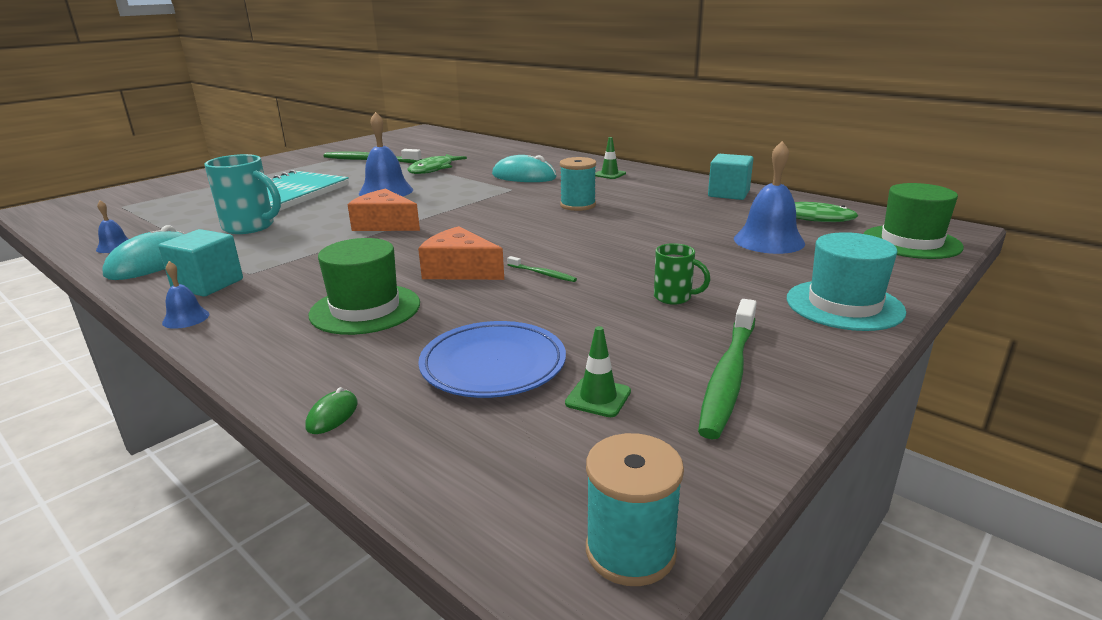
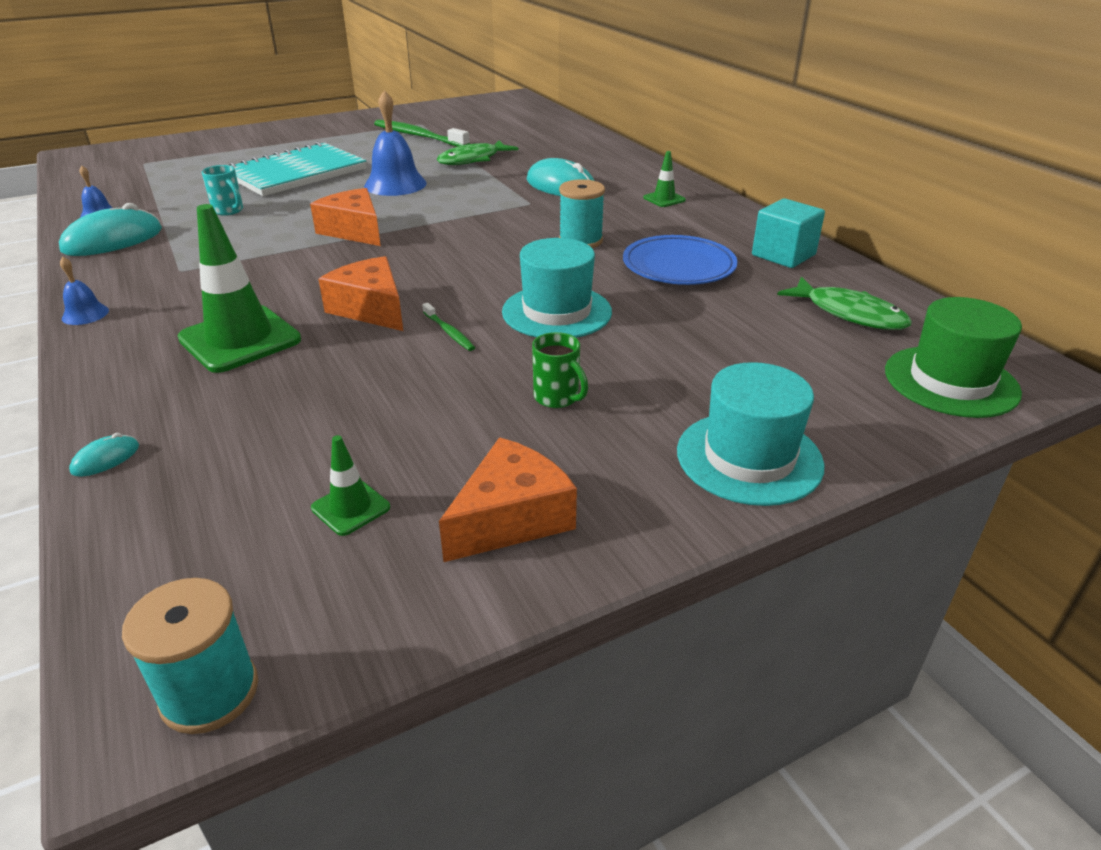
camera: 20 degrees right, 10 degrees up
(208, 284) = (135, 277): turquoise cube -> none
(250, 227) = (229, 211): turquoise mug -> turquoise mug, size x0.57
(332, 415) = (105, 459): green mouse -> turquoise mouse
(365, 309) = (240, 339): green hat -> green traffic cone
(493, 365) = (291, 439): blue plate -> blue plate (678, 266)
(611, 248) = (557, 312): none -> turquoise hat
(729, 375) = (511, 518): green toothbrush -> orange cheese
(768, 241) = (757, 339): blue bell -> none

